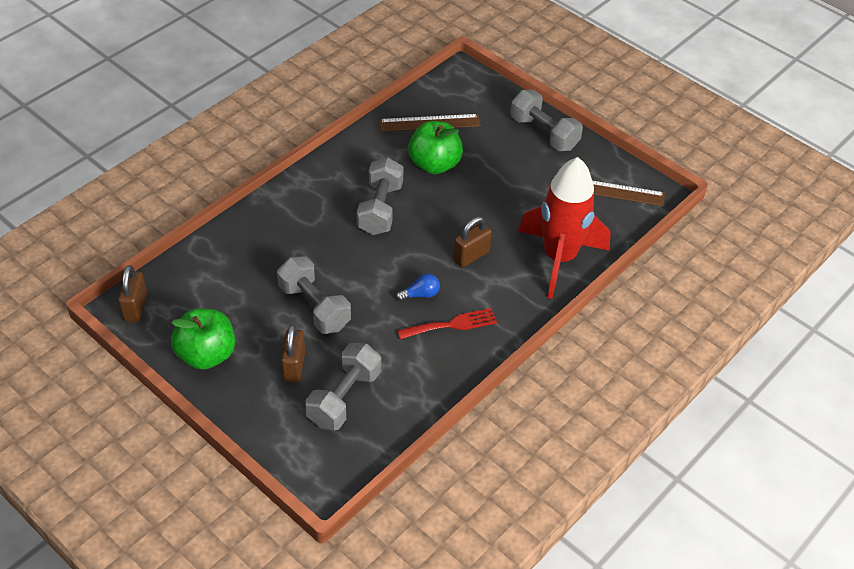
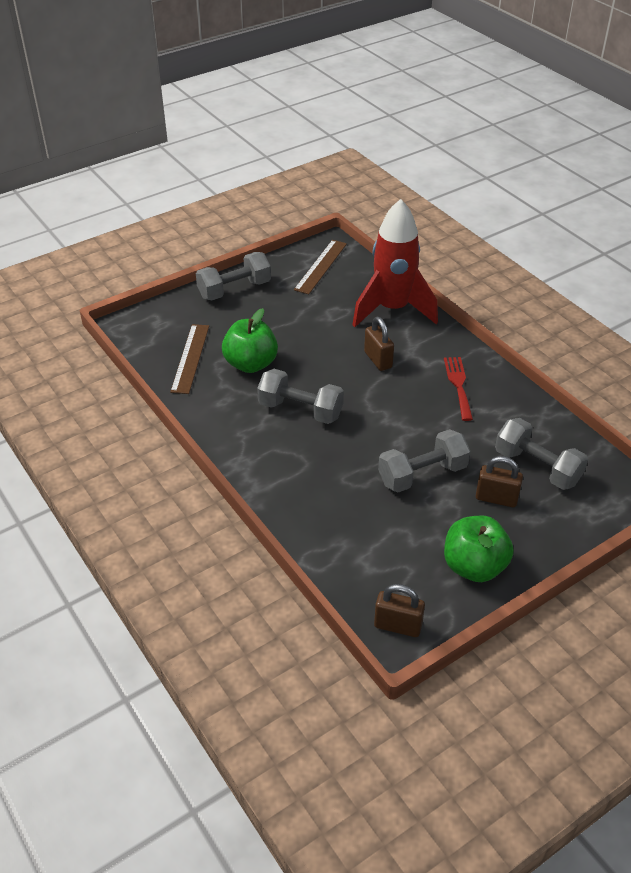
camera: 75 degrees left, 5 degrees down
(420, 294) = (419, 399): blue light bulb -> none

